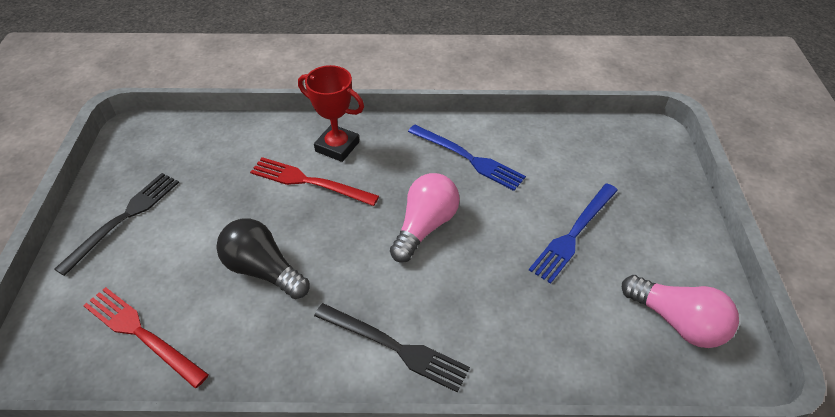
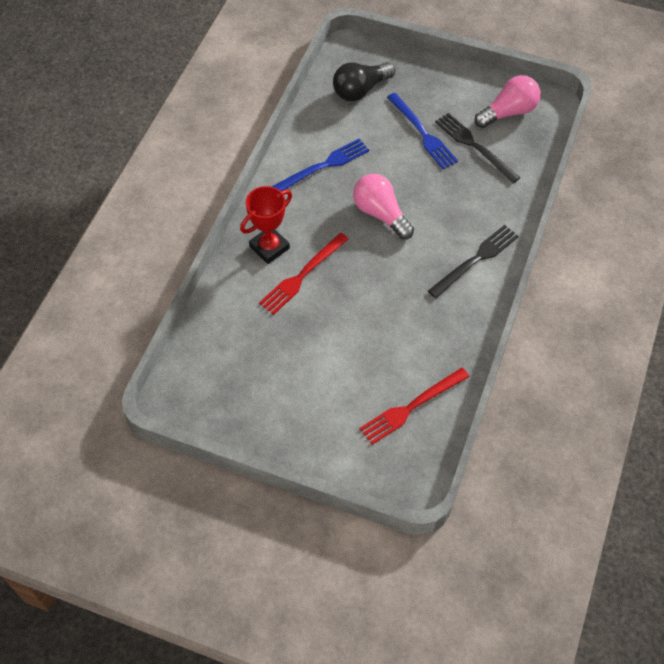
camera: 70 degrees left, 10 degrees up
(124, 219) = (287, 413): black fork -> black fork (474, 146)
(263, 270) = (382, 322): black light bulb -> black light bulb (360, 90)

